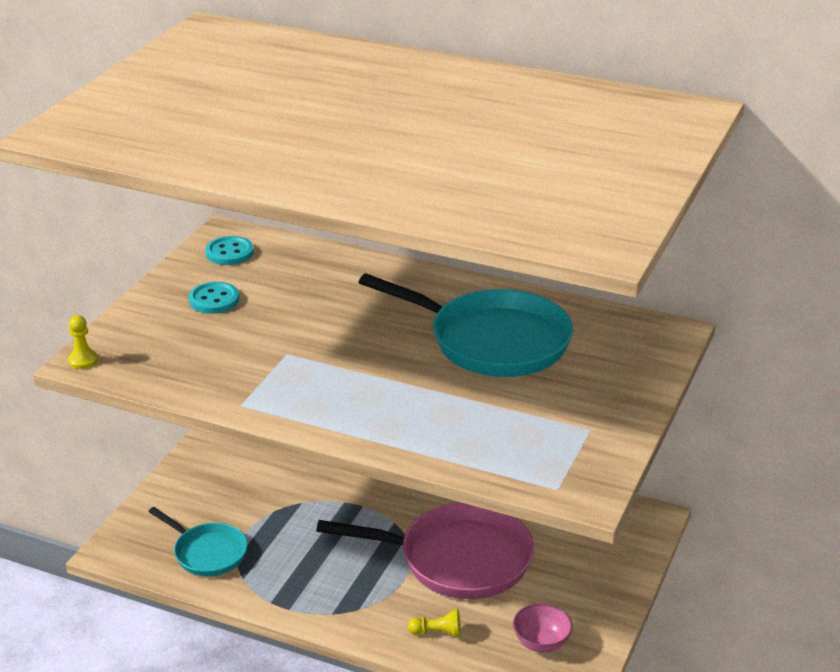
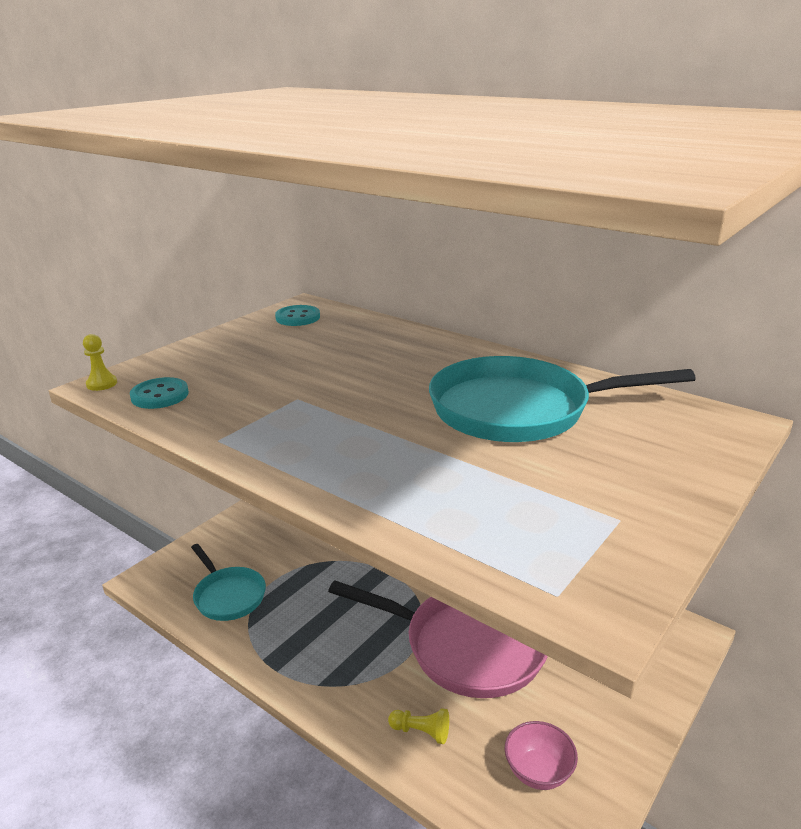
camera: 15 degrees right, 5 degrees down
(214, 300) = (259, 349): turquoise button -> turquoise button (160, 395)
(491, 341) = (519, 410): turquoise pan -> turquoise pan turned 135 degrees clockwise

